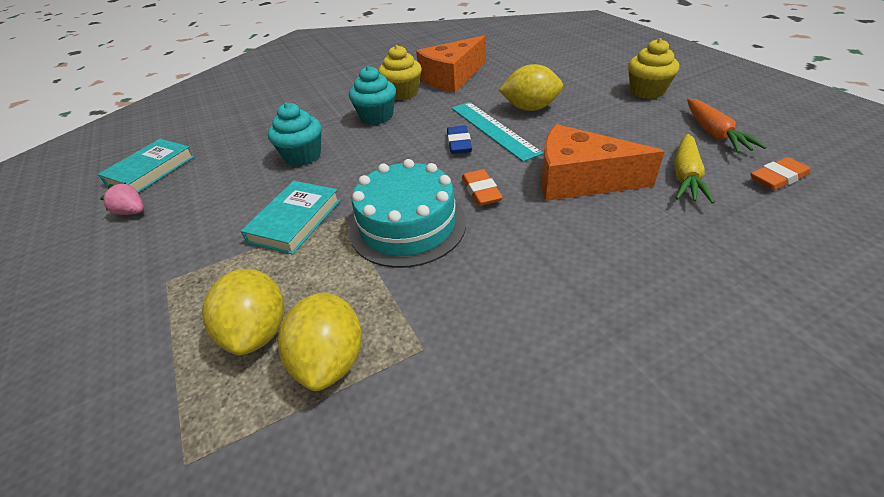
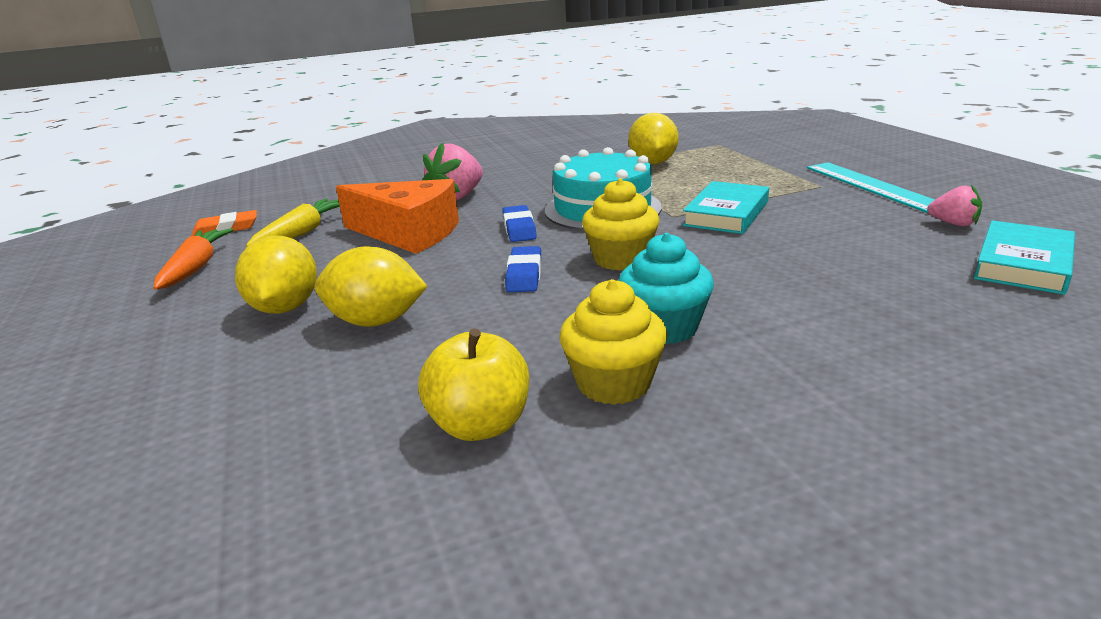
camera: 175 degrees left, 15 degrees down
(258, 332) = (711, 169): yellow lemon -> yellow lemon (285, 308)
(303, 156) = (769, 271): turquoise cupcake -> none
(452, 78) = (480, 425): orange cheese -> yellow apple
(481, 191) = (519, 228): orange eraser -> blue eraser
(493, 129) = (463, 290): turquoise ruler -> turquoise ruler (873, 186)
(578, 246) = (457, 197): none -> pink strawberry
(647, 91) = (151, 337): yellow cupcake -> yellow cupcake (621, 259)

